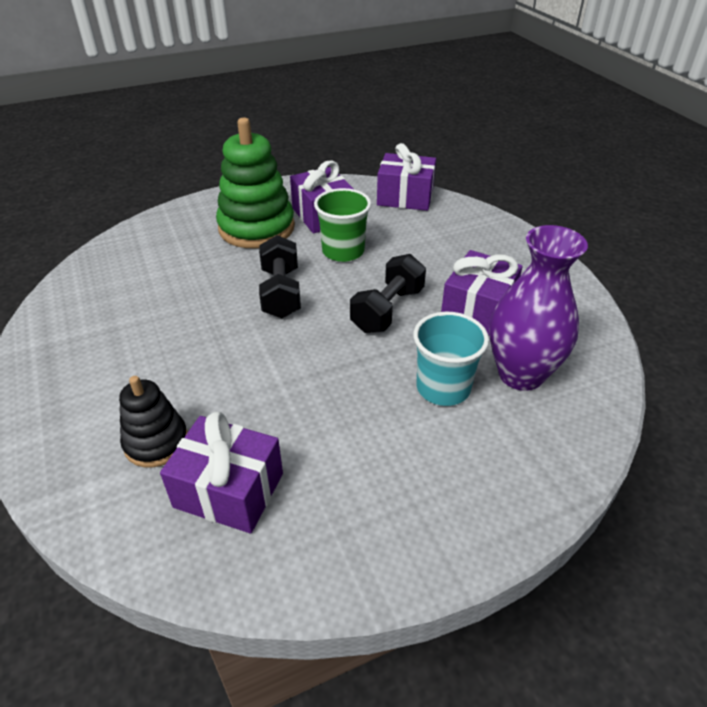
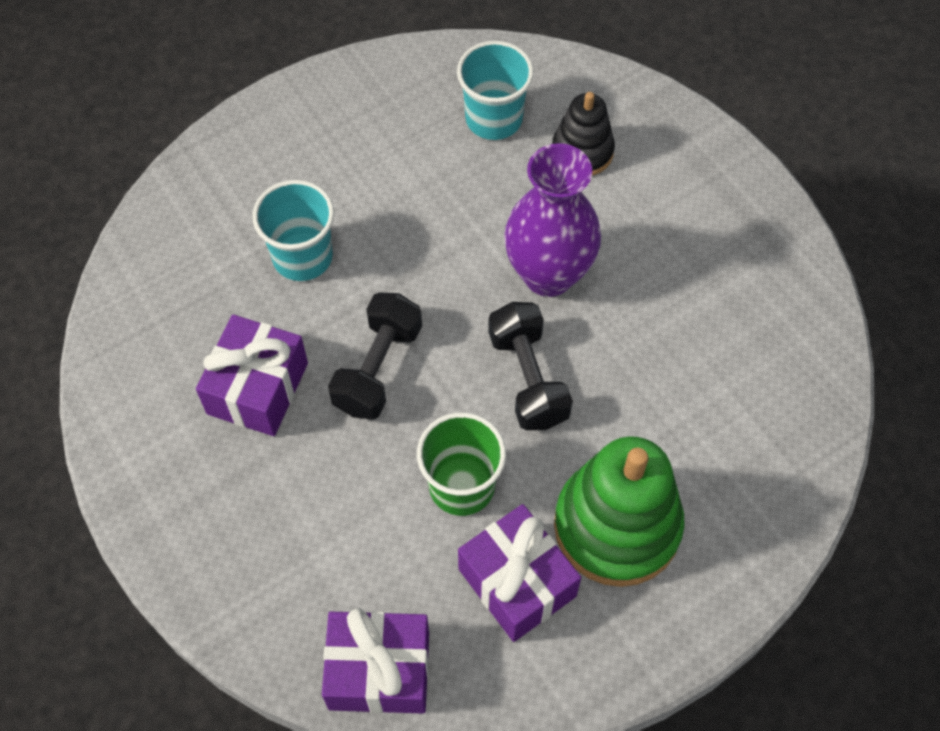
camera: 170 degrees right, 20 degrees up
(229, 490) = (494, 118): purple gift -> turquoise cup
(520, 374) = (213, 288): purple vase -> purple vase (548, 274)

